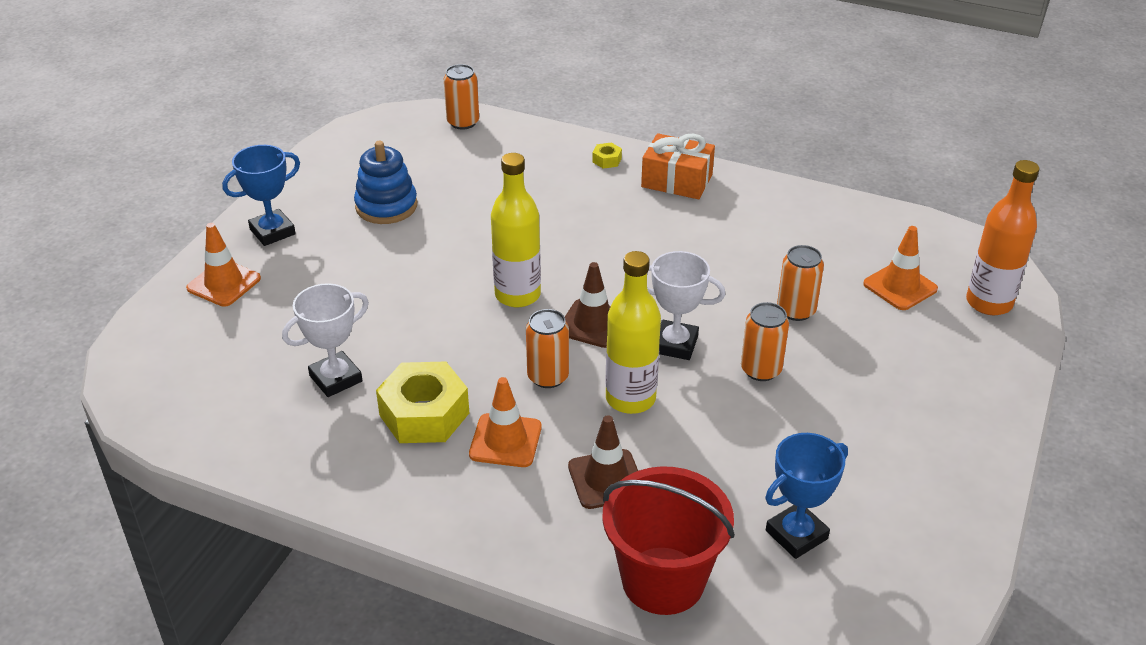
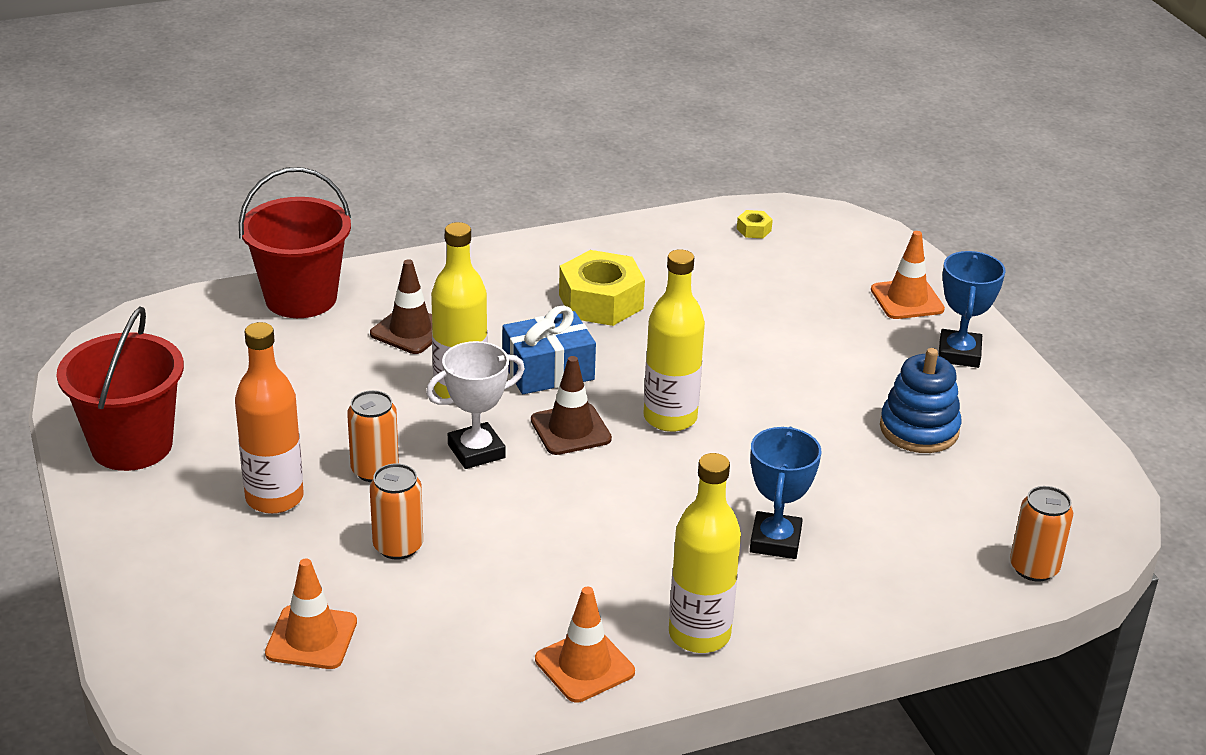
camera: 135 degrees right, 5 degrees down
(336, 378) = (701, 289): white trophy -> none
(505, 441) = (517, 316): orange traffic cone -> orange traffic cone (584, 666)
(548, 376) = (548, 371): orange can -> blue gift
(607, 160) = (811, 615): yellow nut -> yellow nut (754, 230)
(677, 181) = (699, 635): orange gift -> yellow bottle
(796, 535) = (228, 367): blue trophy -> blue trophy (775, 541)
(935, 497) = (132, 445): none -> red bucket
(989, 303) = (194, 674): orange bottle -> orange bottle (274, 498)

